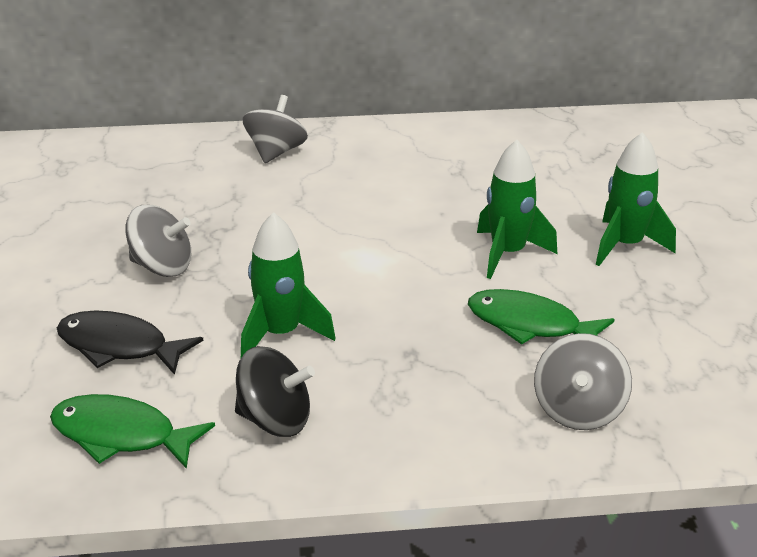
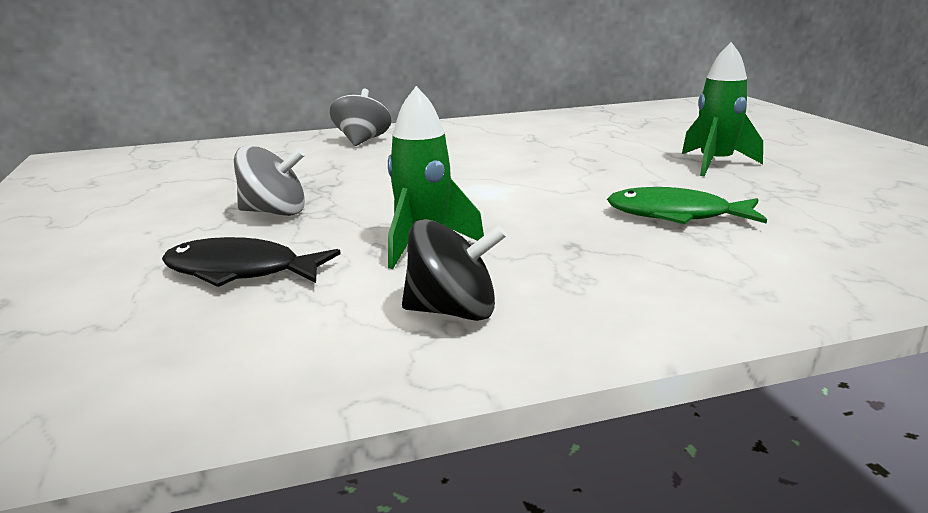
camera: 10 degrees left, 10 degrees down
(121, 435) = (262, 347): green fish -> none
(508, 254) = (615, 176): green rocket -> none
(578, 410) = (783, 267): grey spinning top -> none

